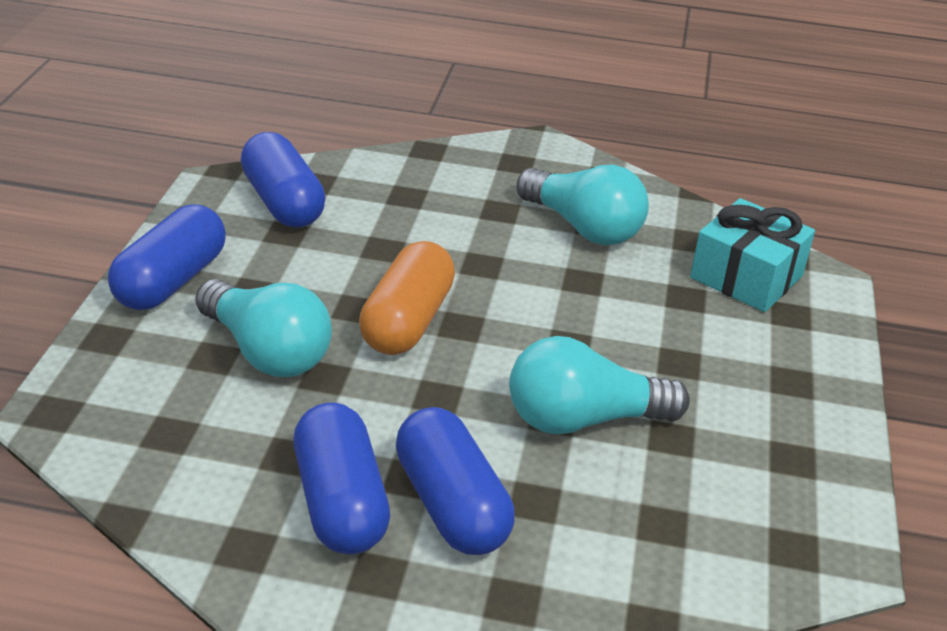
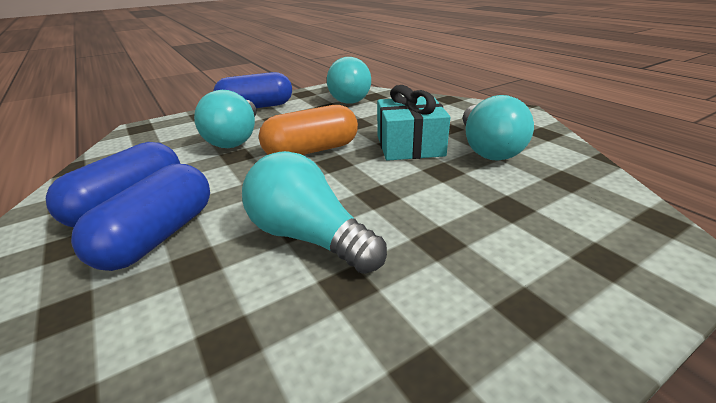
camera: 50 degrees right, 5 degrees down
(283, 202) = (346, 98): blue capsule -> turquoise light bulb
(746, 277) = (588, 216): turquoise gift -> turquoise gift (409, 145)

